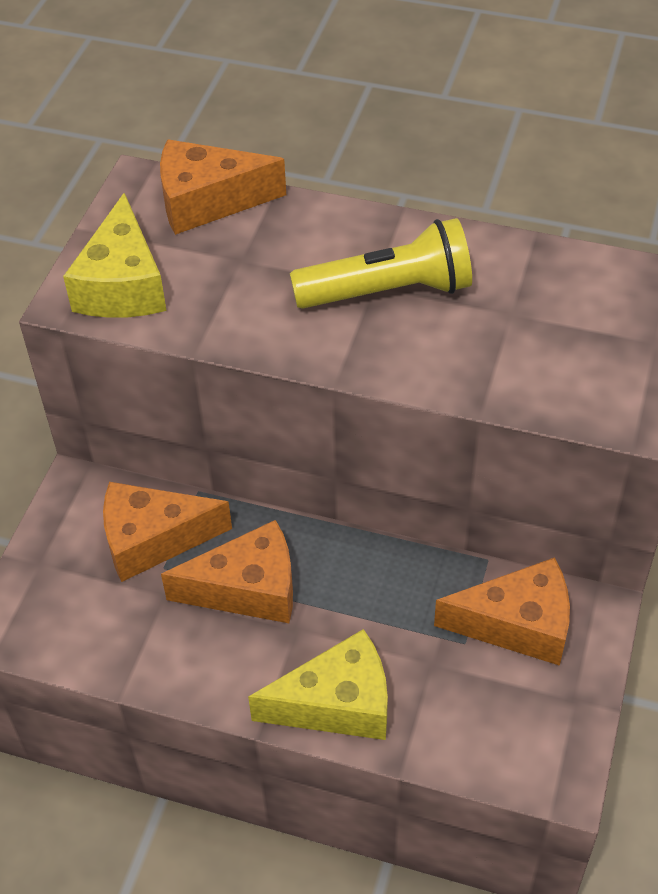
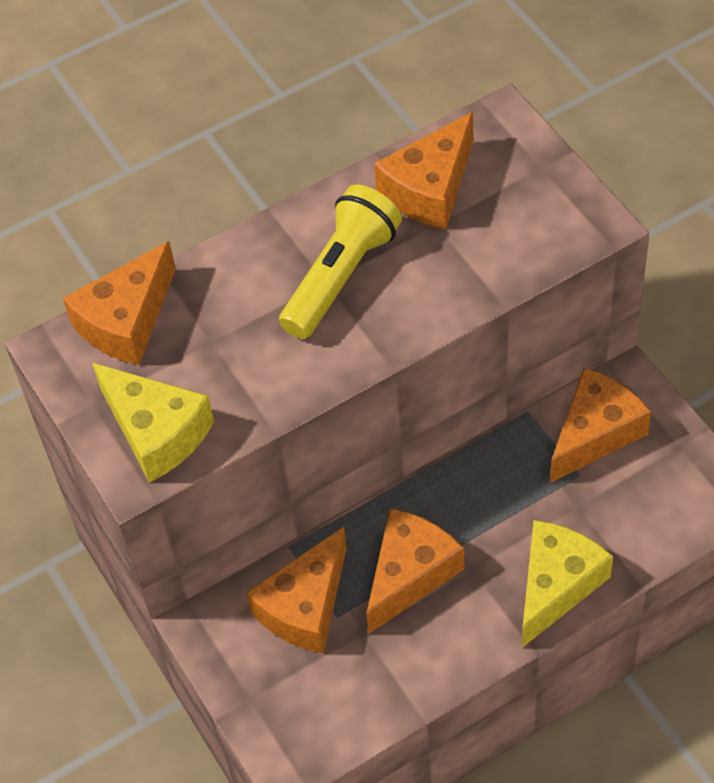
camera: 45 degrees left, 5 degrees up
(541, 287) = (430, 189): none -> orange cheese

